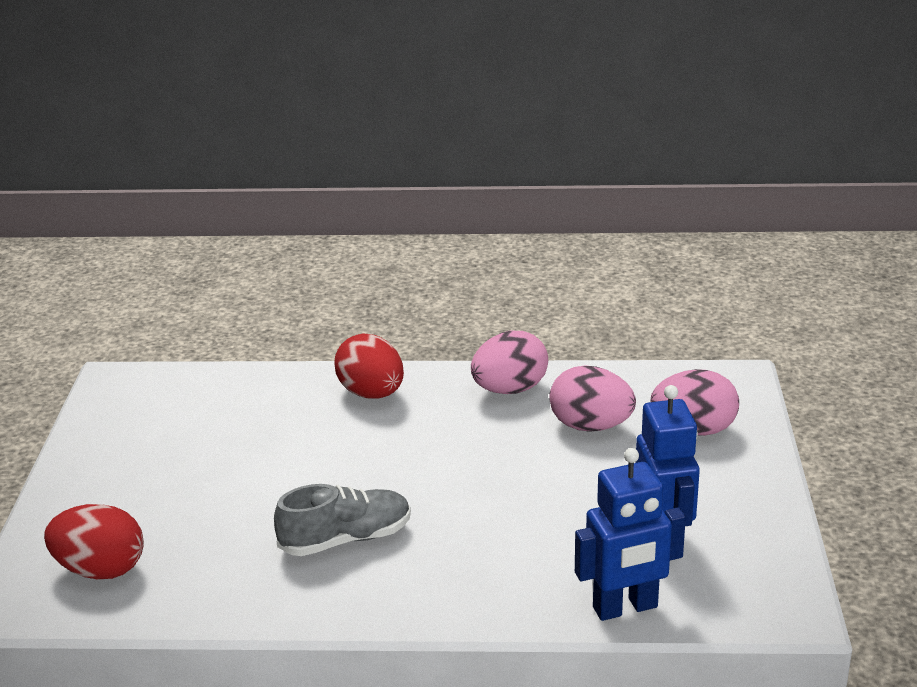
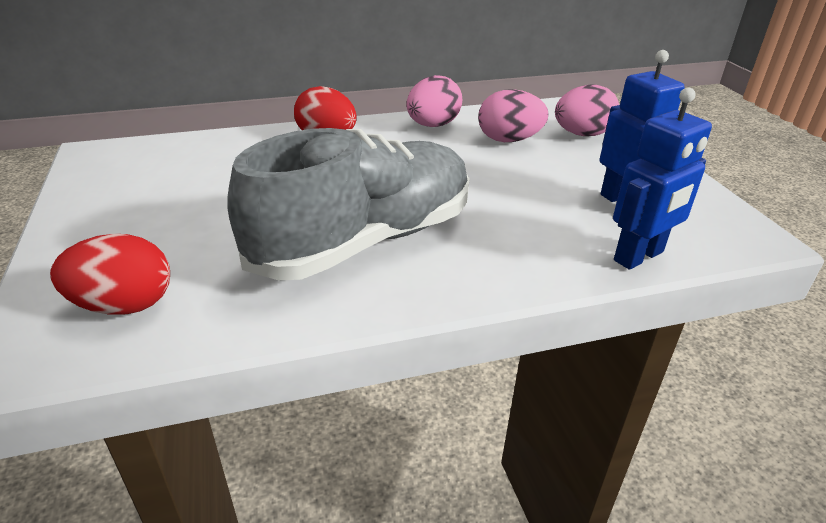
camera: 20 degrees left, 5 degrees up
(346, 539) = (365, 241): grey shoe -> grey shoe, size x2.00

